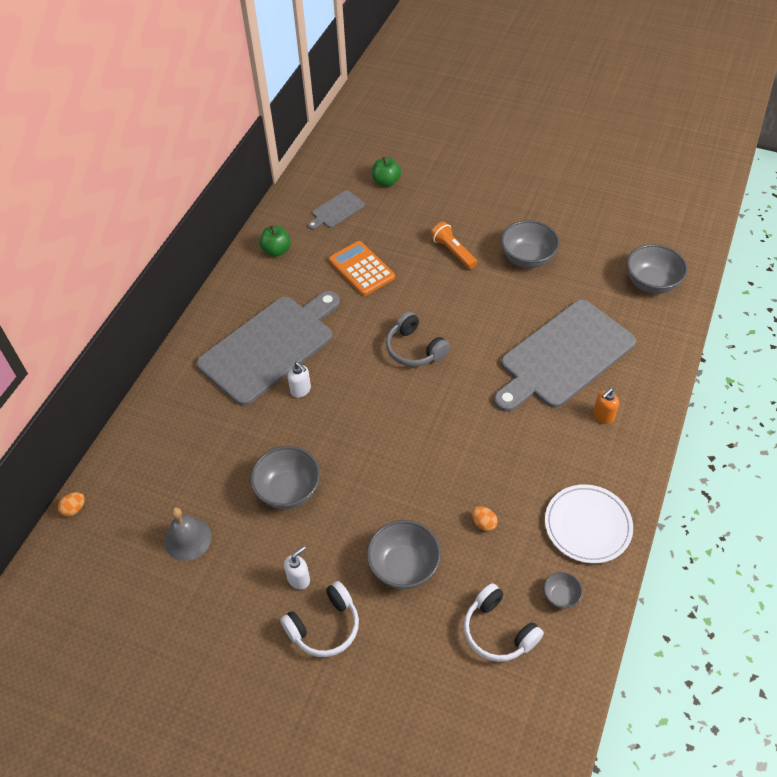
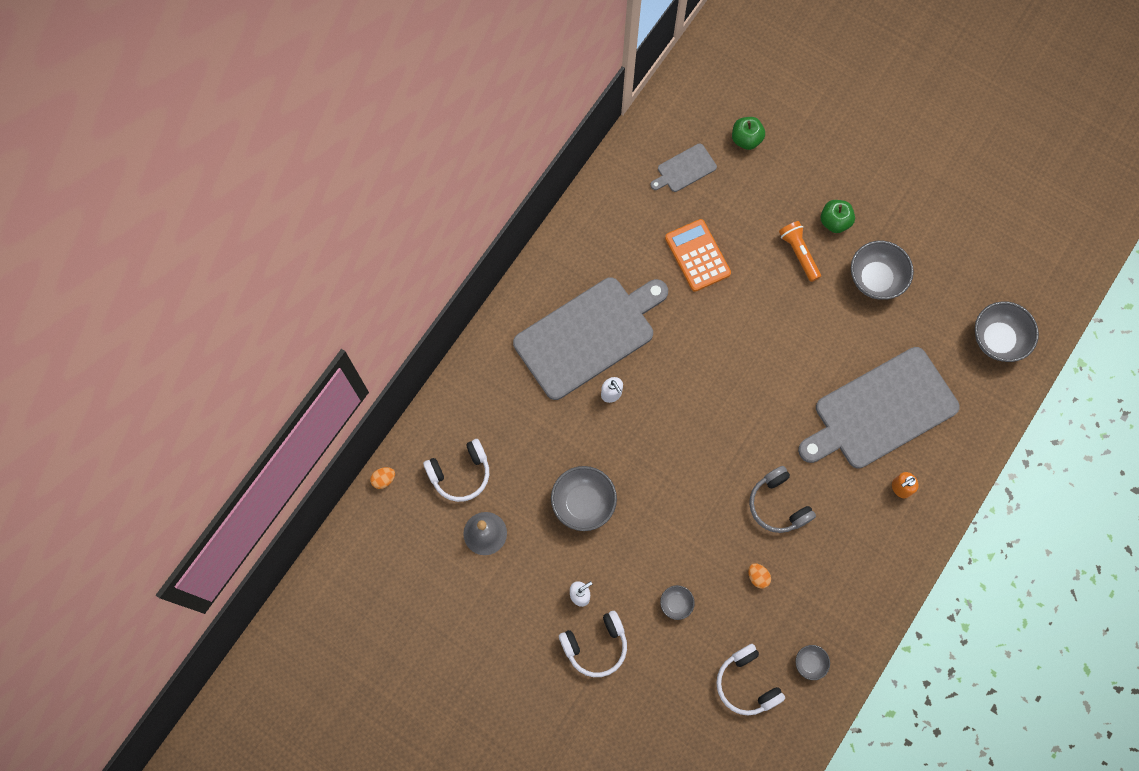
camera: 10 degrees right, 20 degrees up
(156, 488) = (460, 473): none -> white headphones
(276, 250) = (611, 211): green apple -> green apple (834, 222)
(404, 566) = (676, 604): grey bowl -> grey bowl, size x0.51
(414, 349) = (733, 369): grey headphones -> grey headphones (778, 504)
(587, 525) = (853, 600): white plate -> none

